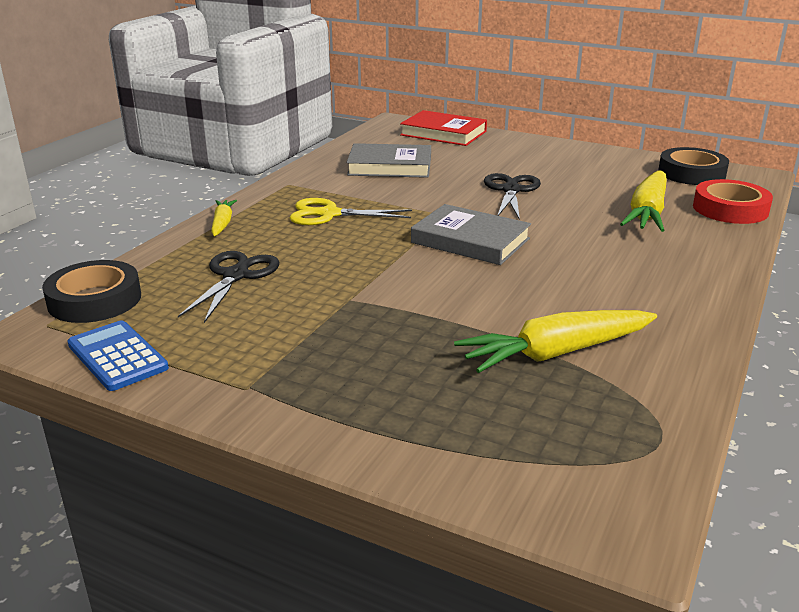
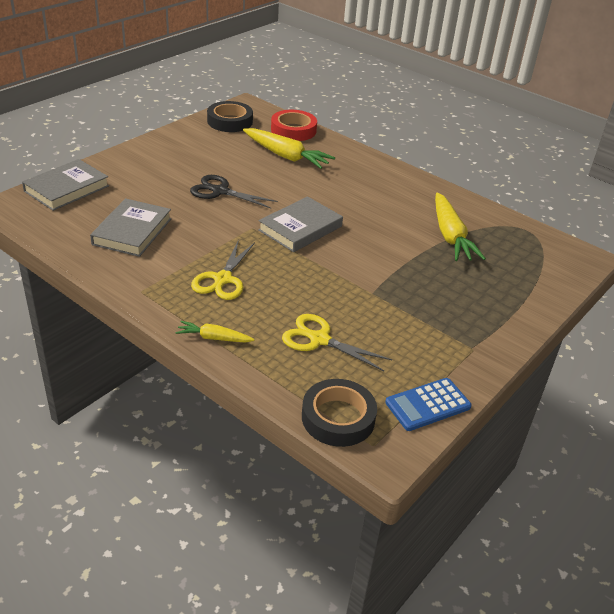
camera: 80 degrees left, 10 degrees up
(236, 276) = (319, 339): black scissors -> yellow scissors
(443, 133) = (67, 189): red book -> grey book

